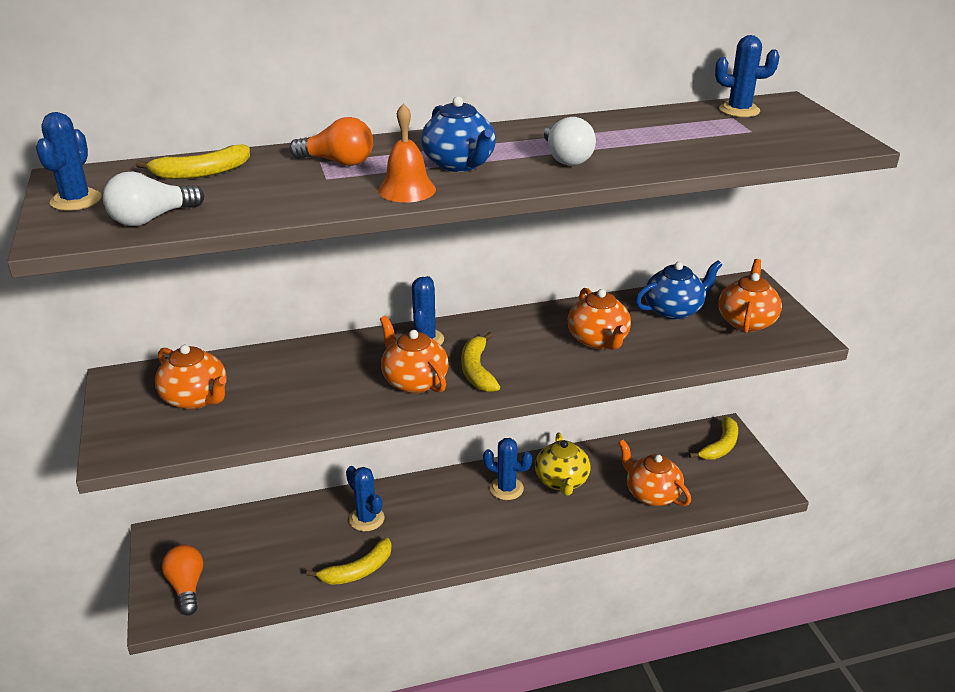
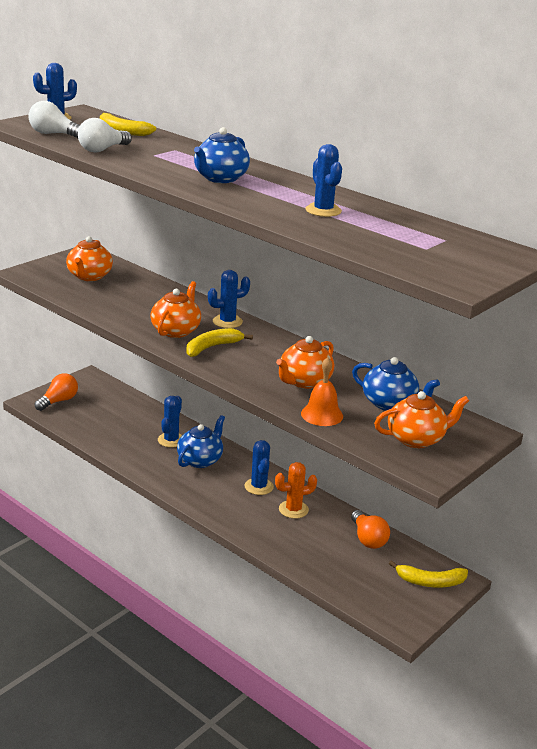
camera: 55 degrees right, 5 degrees down
(338, 162) = (179, 153): orange light bulb -> orange light bulb (368, 539)
(358, 571) = (122, 453): yellow banana -> none
(407, 190) = (162, 173): orange bell -> orange bell (322, 414)
(424, 511) = (200, 460): none -> blue teapot
(562, 481) = (293, 509): yellow teapot -> orange cactus
(566, 158) = (274, 202): white light bulb -> white light bulb (102, 150)
(651, 494) = (325, 558): orange teapot -> none
(739, 110) = (466, 240): blue cactus -> blue cactus (323, 210)

